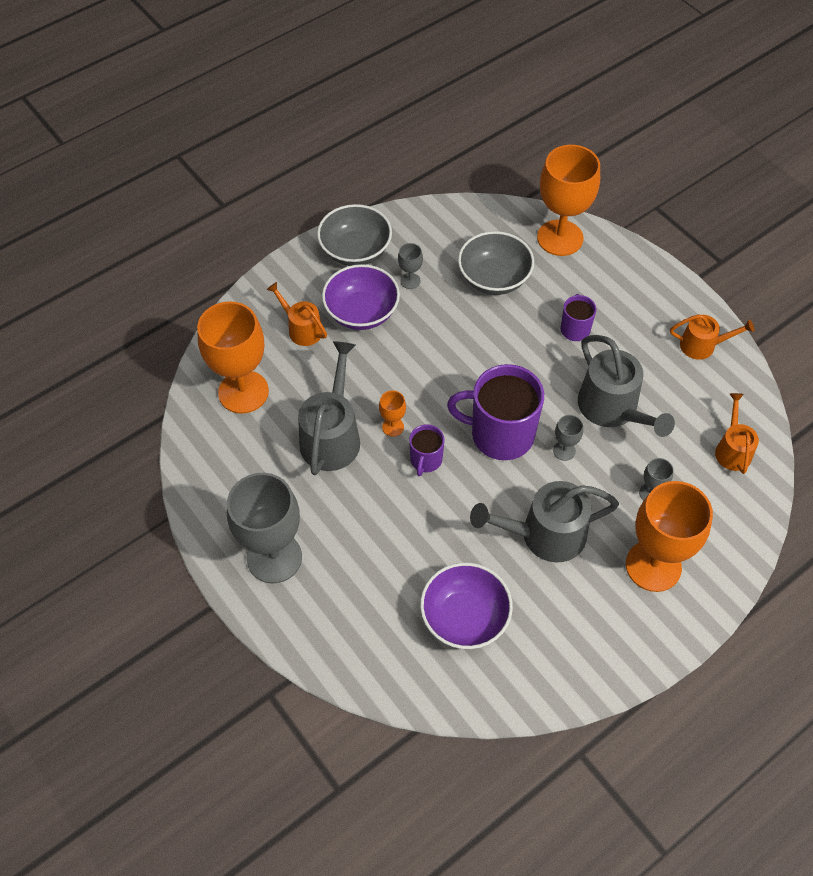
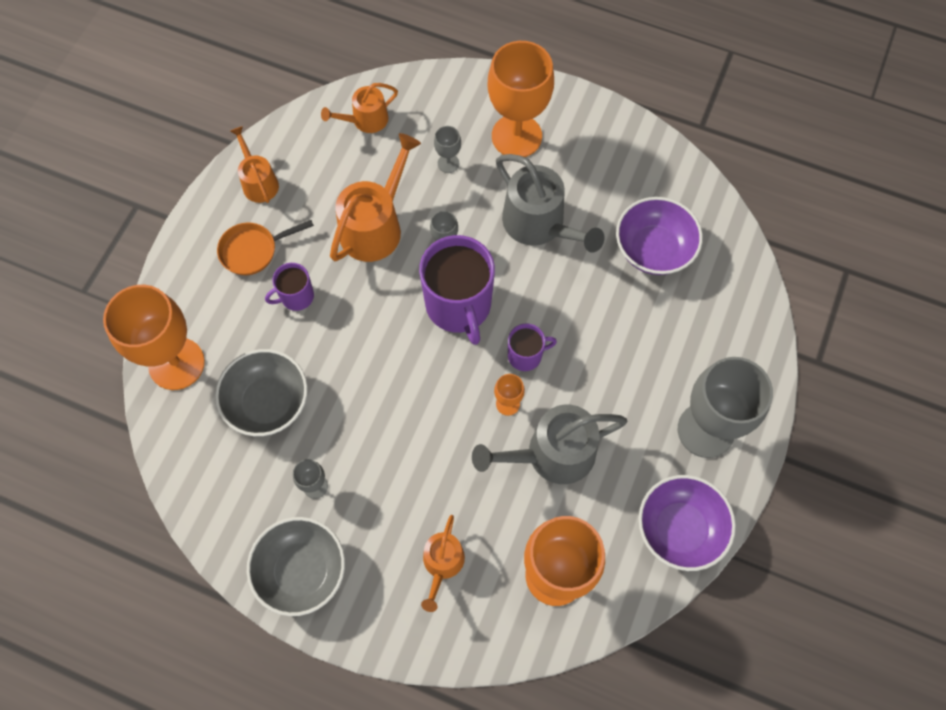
camera: 120 degrees left, 10 degrees up
(362, 312) = (385, 513): purple bowl -> purple bowl (679, 529)
(612, 409) = (375, 226): grey watering can -> orange watering can
(634, 317) = (253, 250): none -> orange pan

